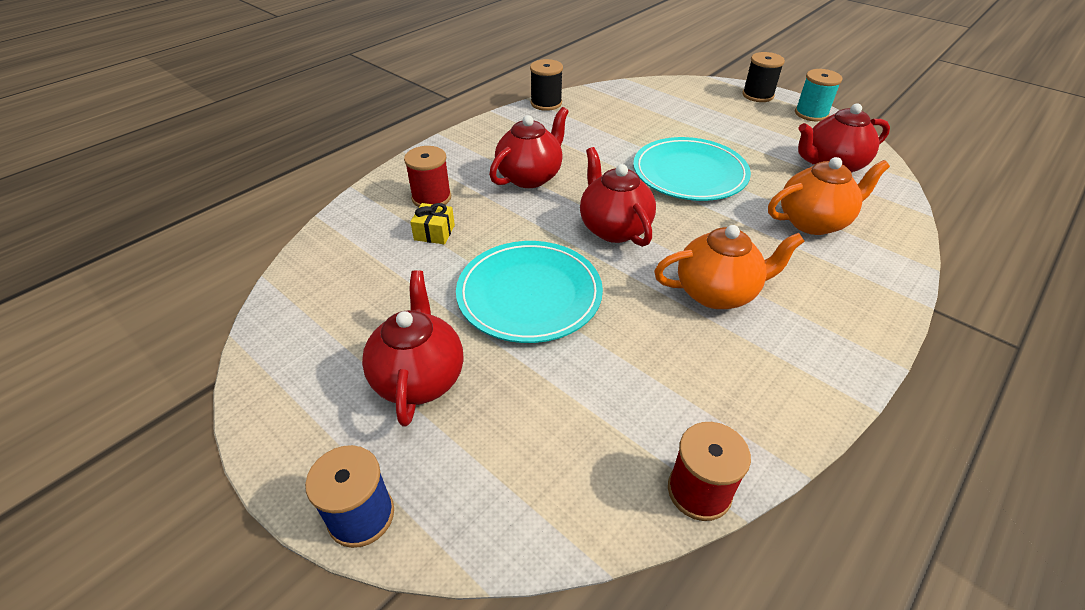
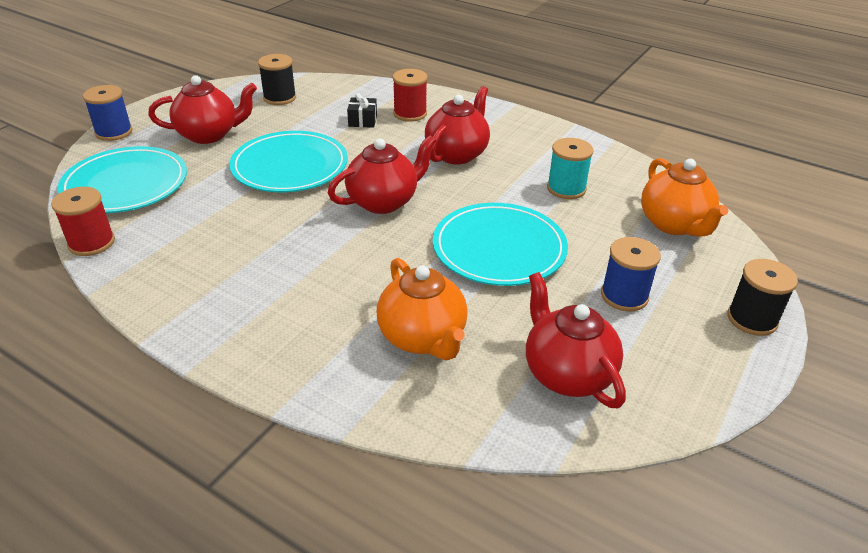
camera: 80 degrees right, 5 degrees down
(434, 232) = (362, 121): yellow gift -> black gift
(530, 177) = (457, 154): red teapot -> red teapot turned 90 degrees counterclockwise
(546, 103) = (610, 152): black spool -> black spool (279, 98)
(546, 470) = (125, 184): none -> turquoise plate
(717, 293) = (293, 259): orange teapot -> orange teapot (674, 224)
(742, 131) = (624, 296): none -> blue spool
(811, 114) = (724, 373): turquoise spool -> turquoise spool (566, 188)

